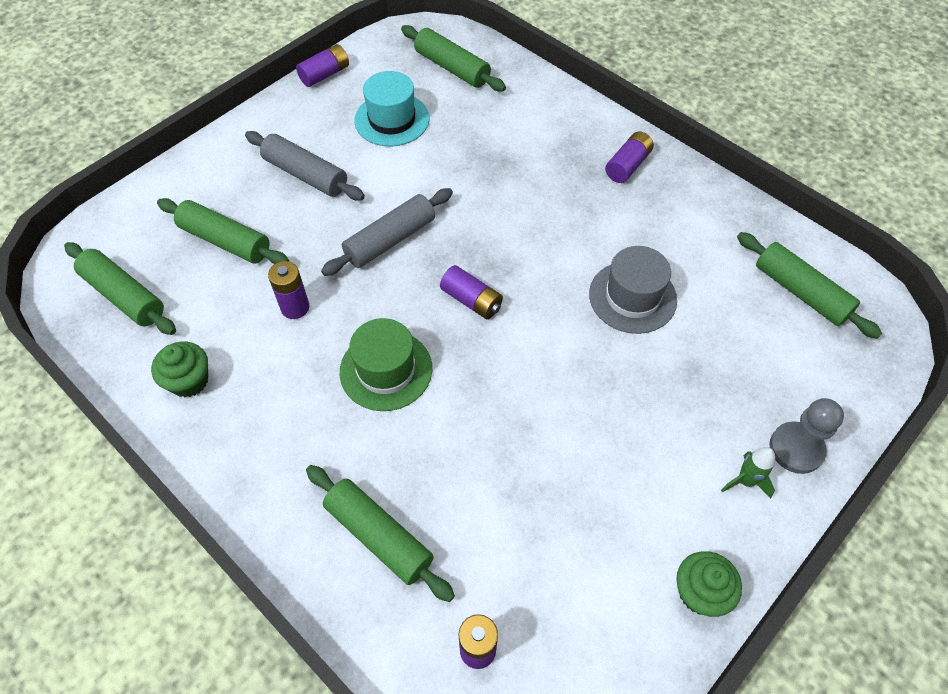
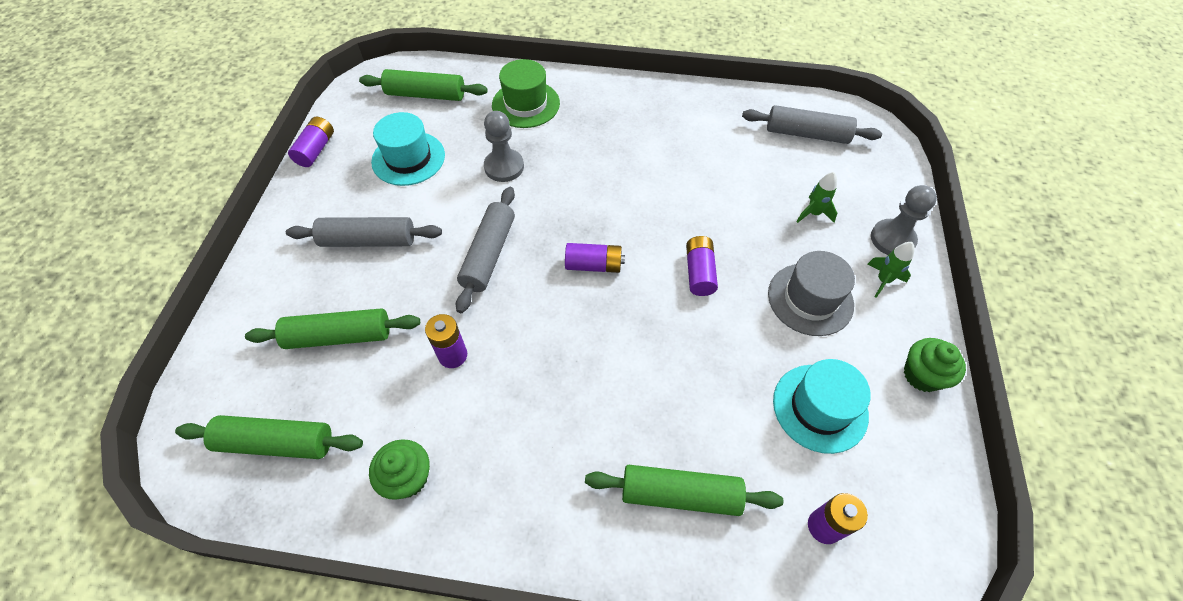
camera: 35 degrees left, 0 degrees up
(386, 370) = (573, 359): green hat -> green hat (526, 104)
(466, 169) = (504, 167): none -> grey pawn
(567, 552) = (820, 408): none -> turquoise hat
(627, 165) = (623, 105): purple battery -> purple battery (699, 272)
(632, 297) = (705, 197): grey hat -> grey hat (810, 299)
(731, 374) = (813, 213): none -> green rocket
(801, 292) = (807, 134): green rolling pin -> grey rolling pin

